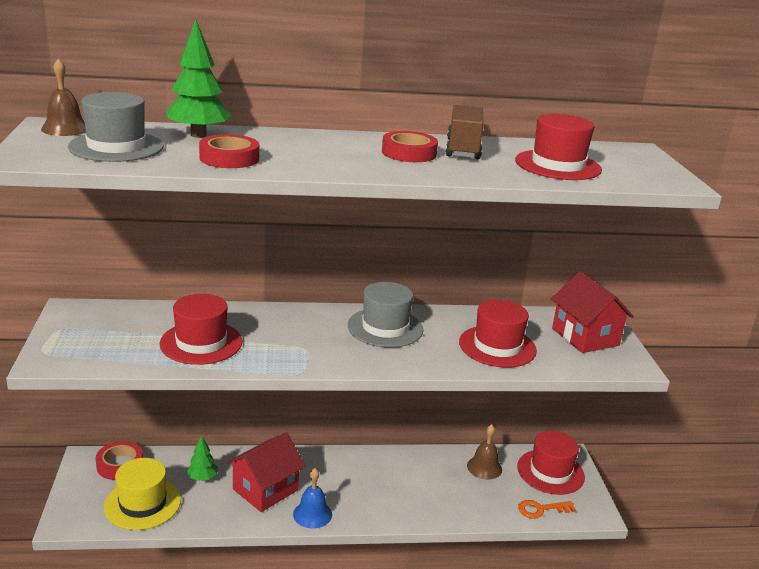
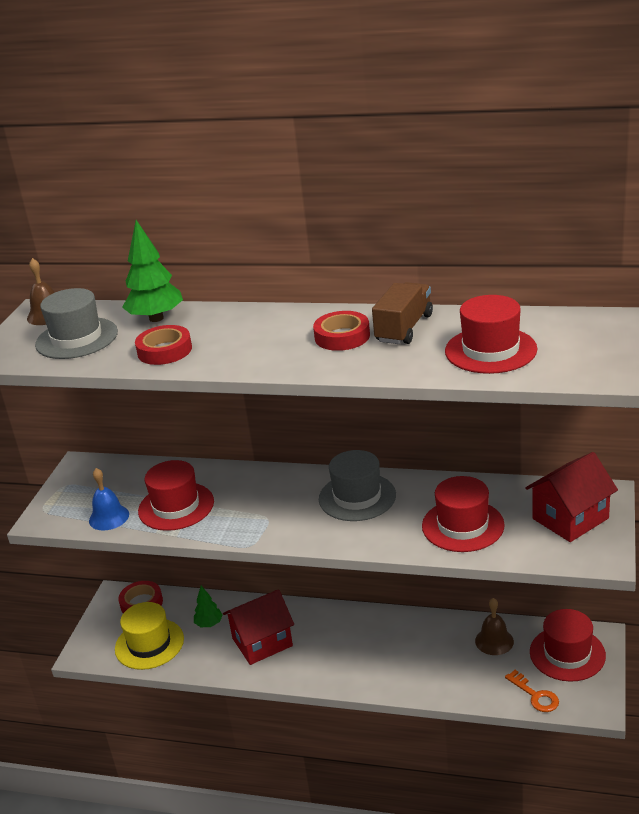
camera: 25 degrees right, 5 degrees up
(312, 514) = (297, 672): blue bell -> blue bell (109, 517)
(541, 509) = (535, 695): orange key -> orange key turned 135 degrees counterclockwise
(585, 337) = (570, 518): red house -> red house turned 60 degrees clockwise

